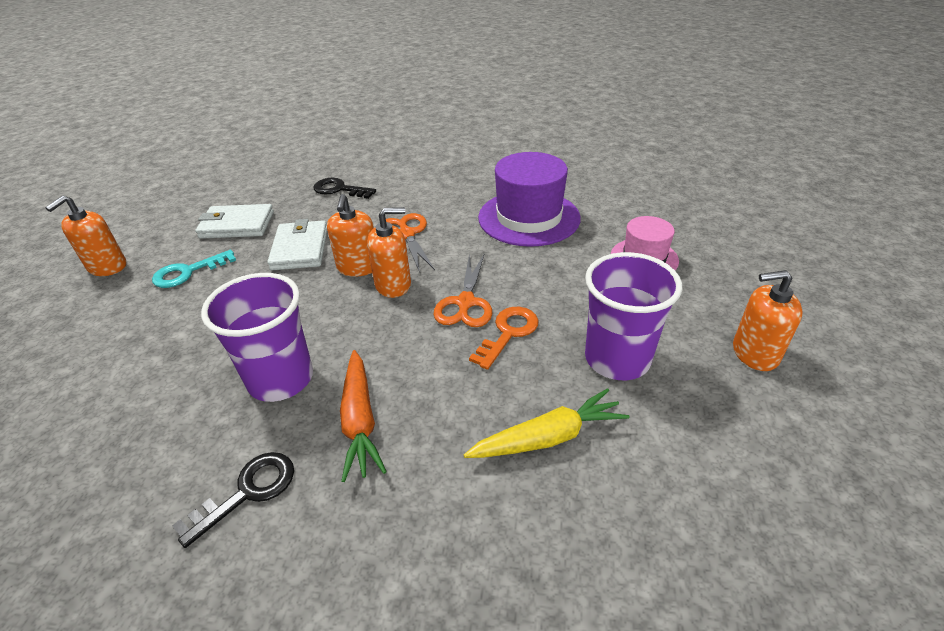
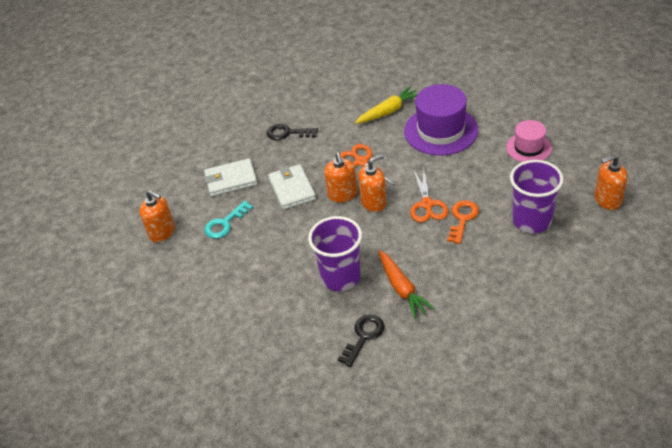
camera: 10 degrees left, 5 degrees up
(107, 267) = (162, 232): orange soap dispenser -> orange soap dispenser turned 75 degrees counterclockwise
(549, 437) = (509, 272): yellow carrot -> yellow carrot (388, 111)

